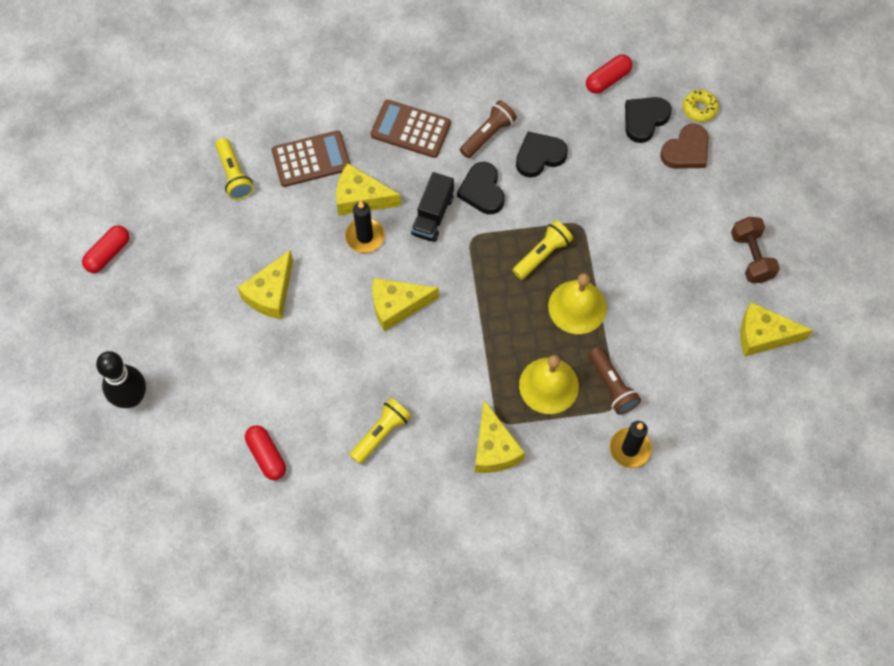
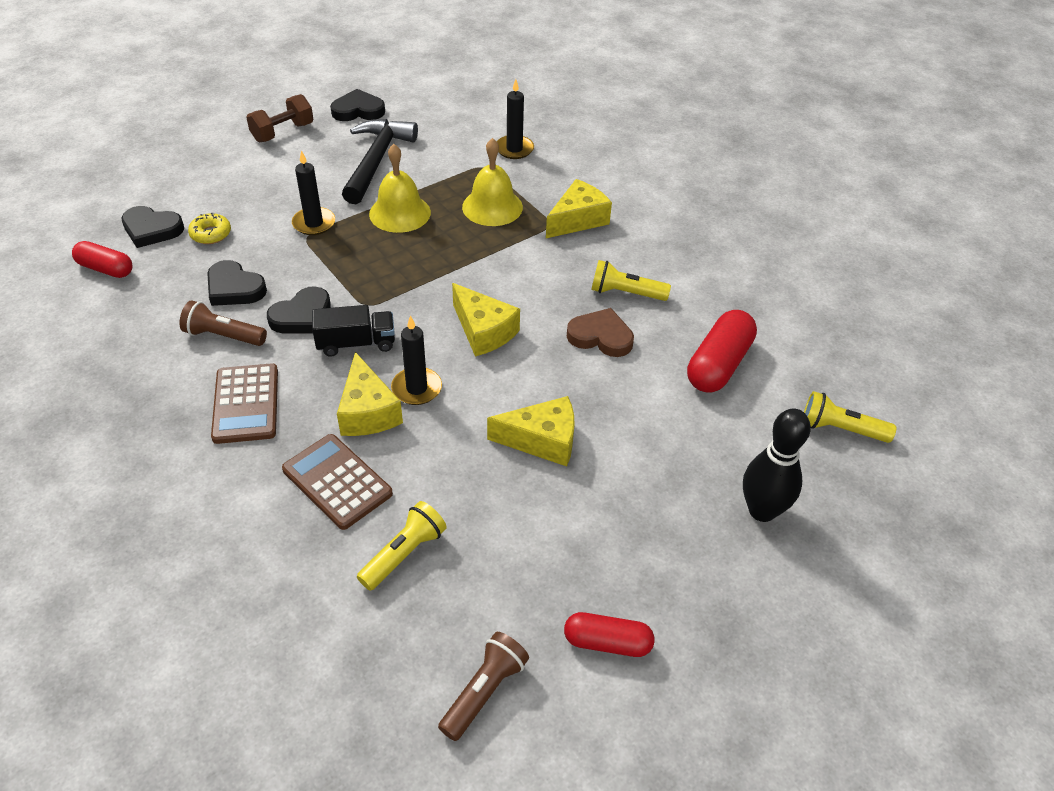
camera: 120 degrees left, 20 degrees down
(266, 456) = (719, 365): red capsule -> red capsule, size x1.53
(542, 254) = (356, 250): yellow flashlight -> yellow flashlight (840, 429)
(595, 236) = (314, 223): none -> black candle
(612, 386) = (465, 172): brown flashlight -> brown flashlight (484, 691)
(667, 319) = (376, 160): none -> black hammer
(686, 151) = (180, 194): brown heart -> brown heart (601, 336)
(699, 109) = (122, 199): yellow donut -> yellow donut (211, 234)
(763, 335) = (358, 110): yellow cheese -> black heart

